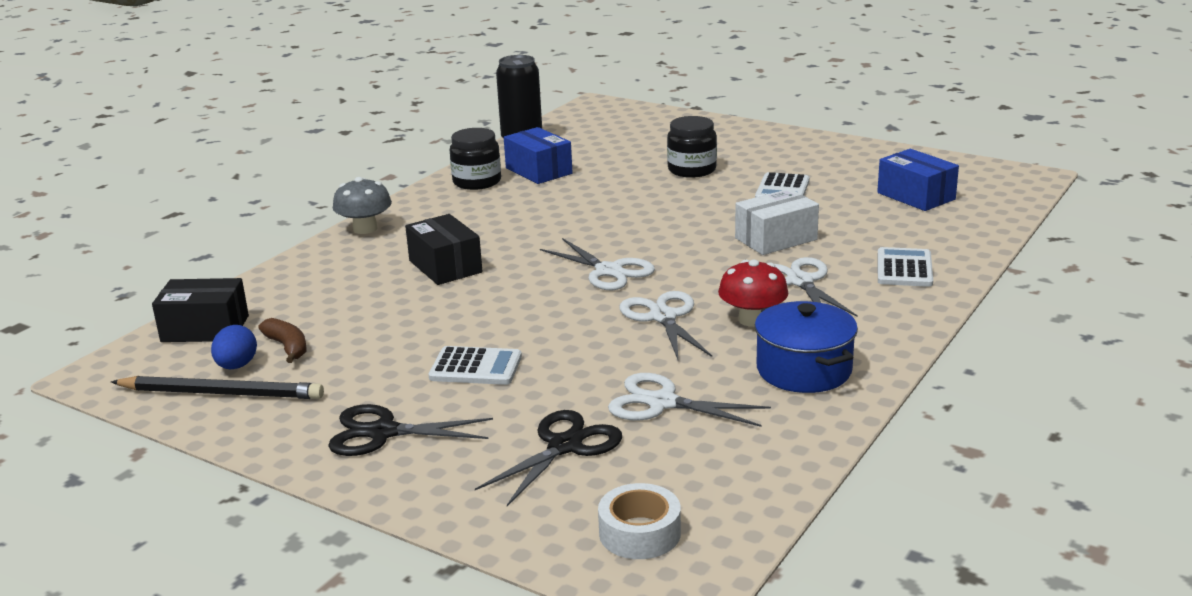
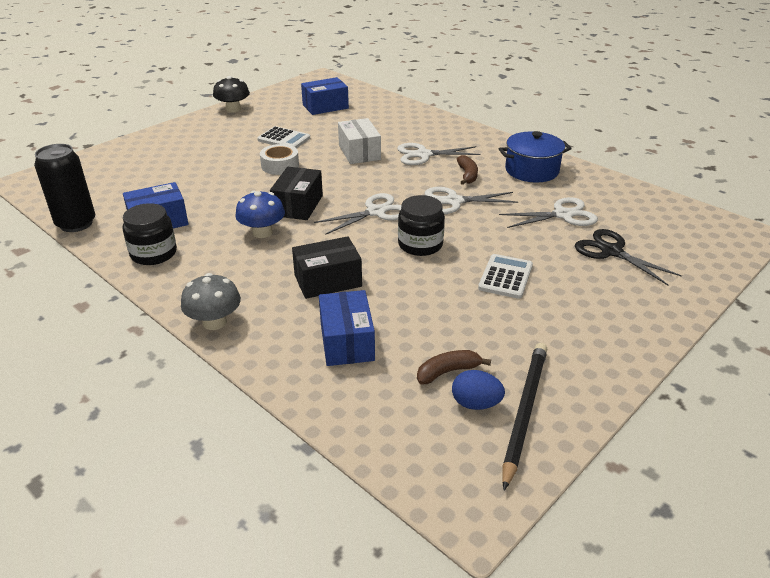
camera: 80 degrees left, 10 degrees up
(205, 329) = (392, 430): black box -> black box (298, 205)
(337, 291) = (347, 341): none -> blue box
(383, 432) = (593, 322): black scissors -> none
(535, 219) = (262, 232): none -> blue mushroom
(639, 533) = (698, 237): white tape -> white tape (280, 165)
(662, 403) = (563, 215): white scissors -> white scissors turned 135 degrees counterclockwise
(692, 170) = (220, 162): black jar -> black jar (420, 245)
(752, 319) = (467, 175): red mushroom -> brown banana
(851, 147) = (233, 109): none -> black mushroom
(904, 269) = (421, 126): white calculator -> none

